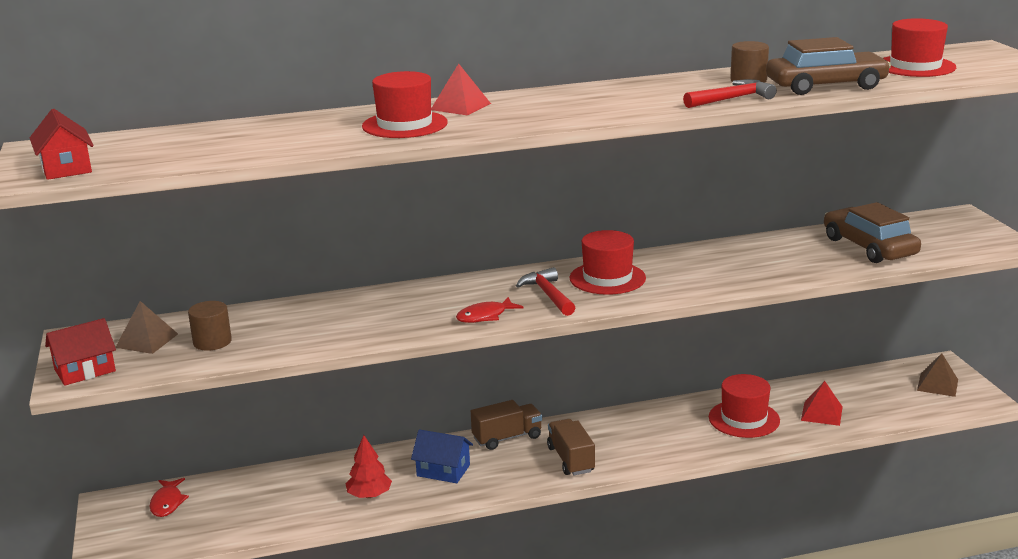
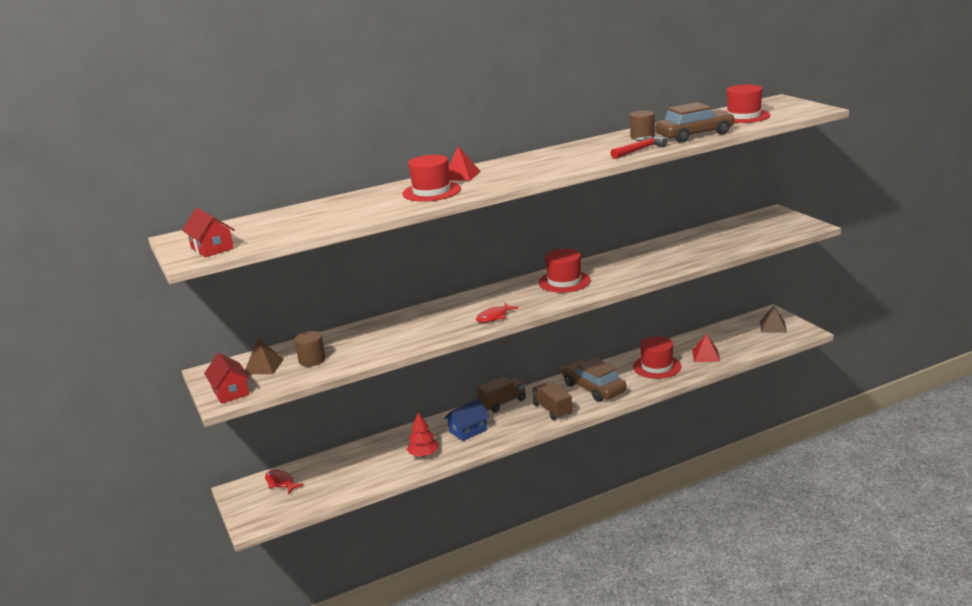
camera: 10 degrees left, 0 degrees up
(85, 370) = (230, 392): red house -> red house turned 75 degrees counterclockwise
(167, 503) = (281, 483): red fish -> red fish turned 150 degrees clockwise
(443, 470) = (468, 430): blue house -> blue house turned 45 degrees counterclockwise
(548, 295) = (530, 297): red hammer -> none
(869, 247) = (725, 239): brown car -> brown car (594, 388)

